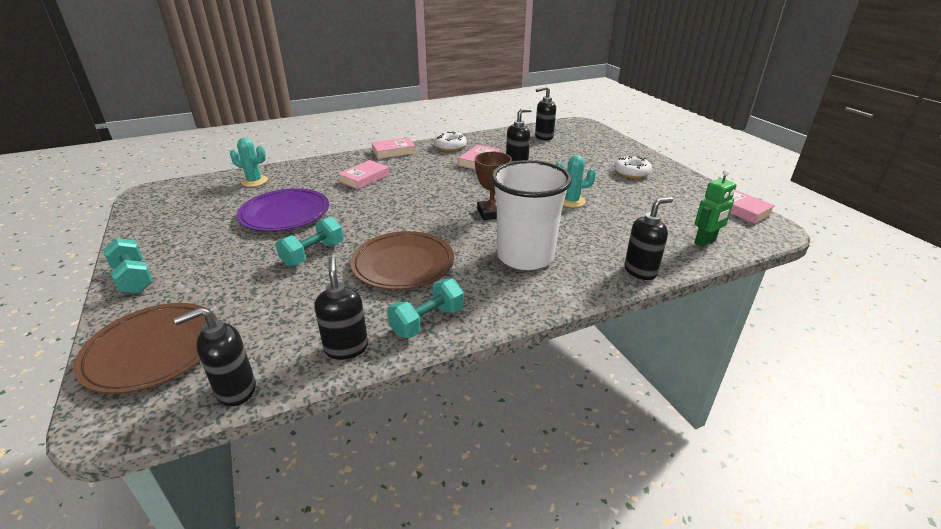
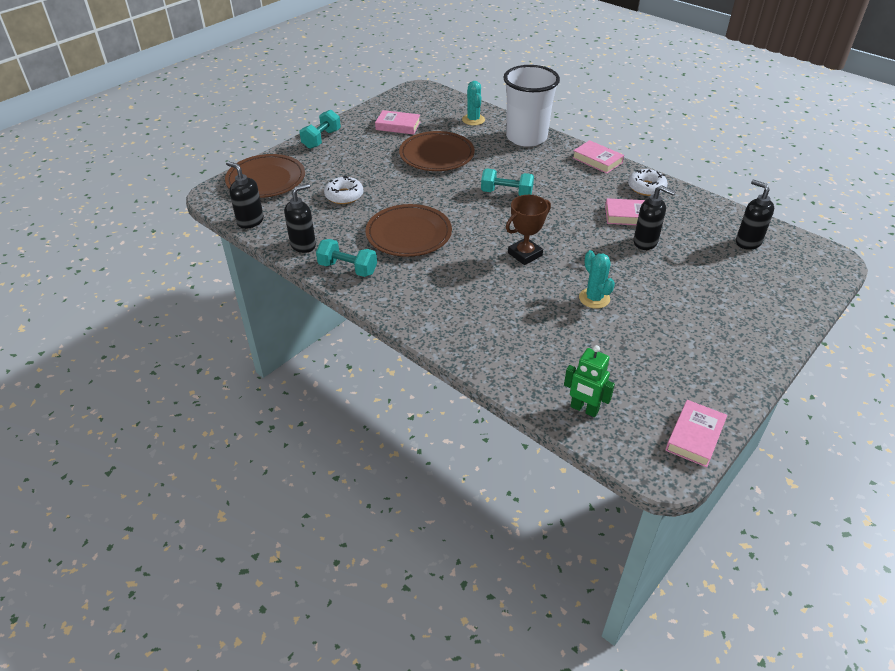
camera: 65 degrees right, 10 degrees up
(285, 214) = (436, 155): purple plate -> brown plate
(313, 254) = (393, 190): turquoise dumbbell -> turquoise dumbbell (506, 193)
(364, 178) = (527, 166): pink book -> pink book (398, 126)
(525, 256) = (465, 293): white cup -> white cup (526, 137)
(631, 172) = (715, 331): white donut -> white donut (344, 195)
(640, 271) = (490, 367): black soap dispenser -> none

